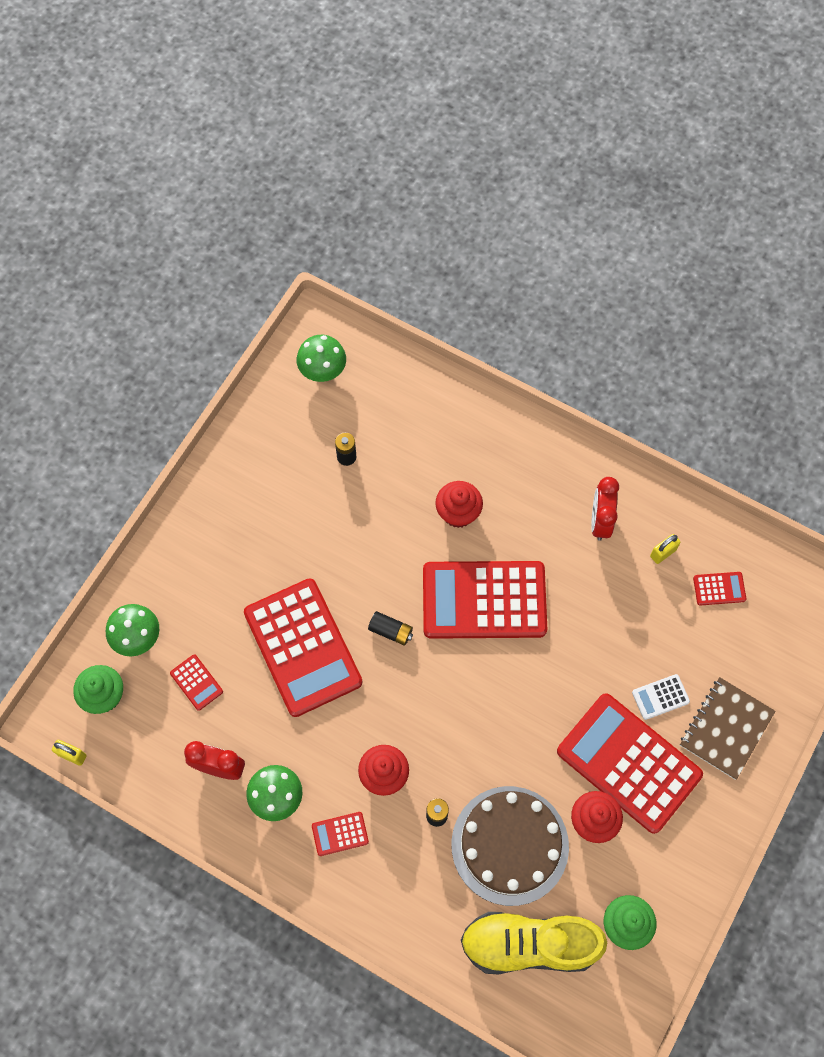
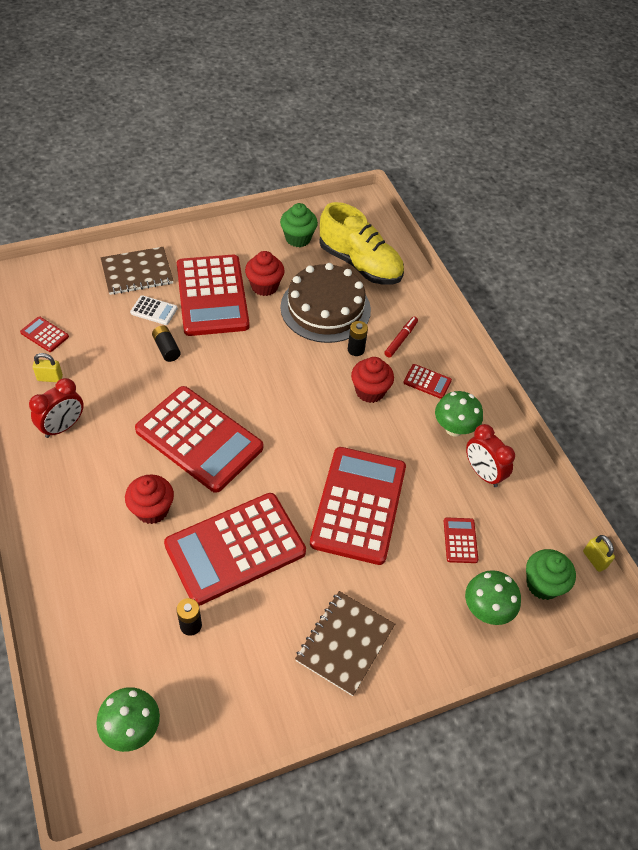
camera: 145 degrees left, 15 degrees down
(227, 529) = (345, 643): none -> brown notebook
(367, 534) = (235, 549): none -> red calculator
(391, 631) = (284, 468): black battery -> black battery (166, 349)
(404, 868) = (401, 339): none -> red marker

